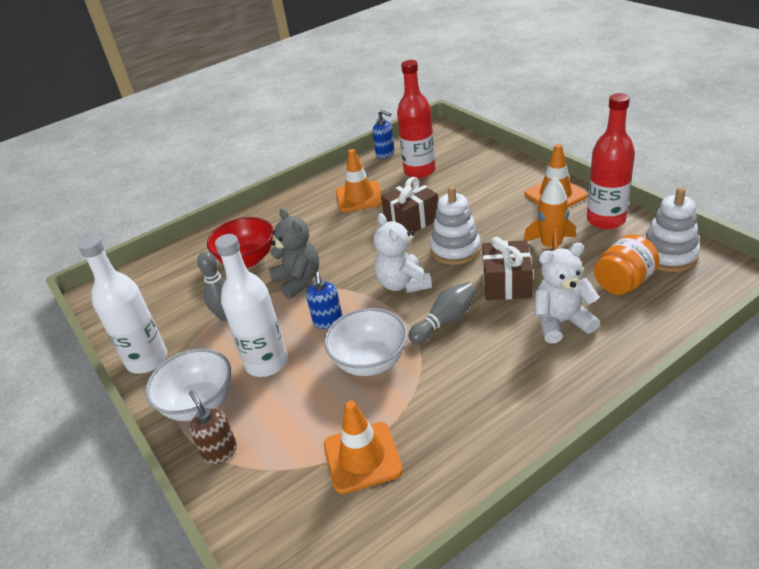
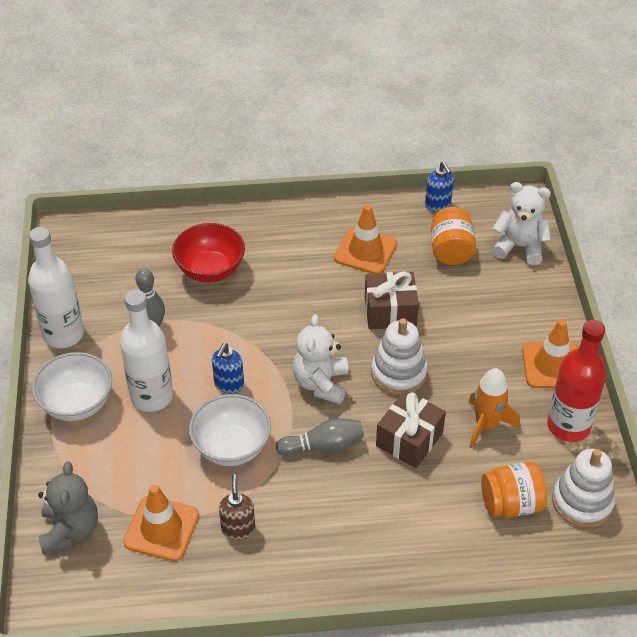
camera: 25 degrees right, 10 degrees up
(220, 451) = (66, 457): brown soap dispenser -> brown soap dispenser (238, 528)
(298, 281) = (236, 323): grey teddy bear -> grey teddy bear (70, 530)
(419, 171) = (451, 251): red bottle -> orange jar
(561, 322) = (417, 509): white teddy bear -> white teddy bear (519, 247)

